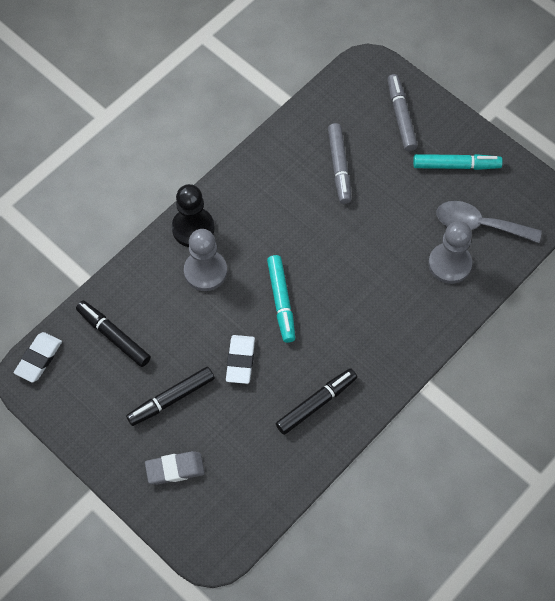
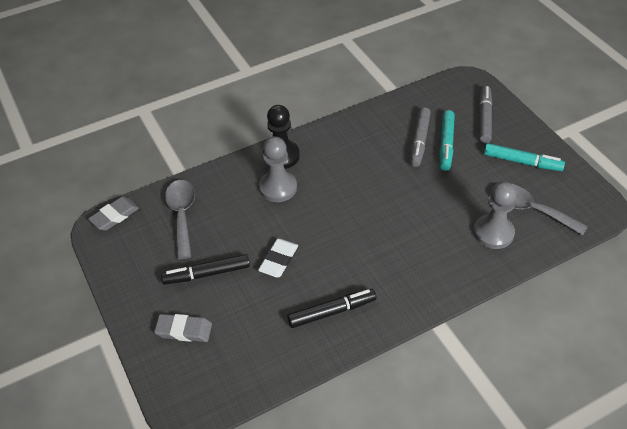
camera: 20 degrees right, 15 degrees down
(38, 359) = (115, 216): white eraser -> grey eraser
(113, 336) = (182, 215): black marker -> grey spoon
(281, 301) = (332, 224): turquoise marker -> turquoise marker (446, 144)

